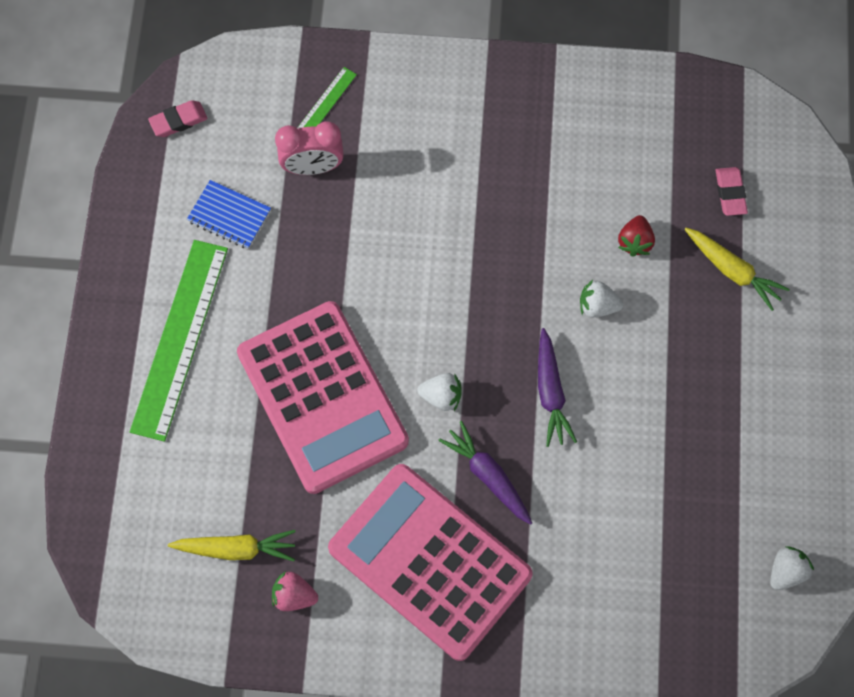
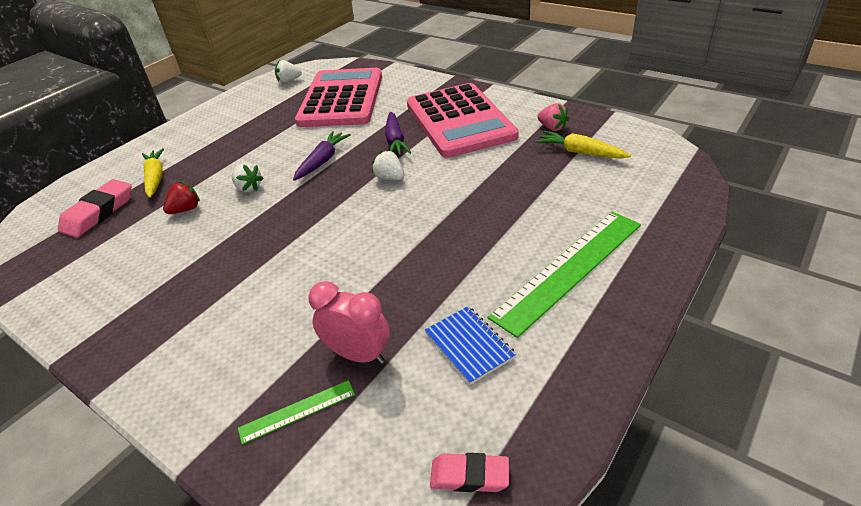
camera: 145 degrees left, 30 degrees down
(322, 397) = (472, 200): pink calculator -> pink calculator (341, 99)
(730, 193) = (99, 213): pink eraser -> pink eraser, size x1.63

